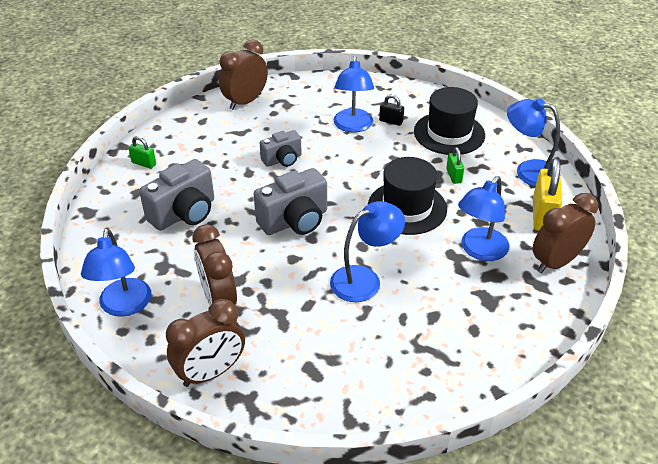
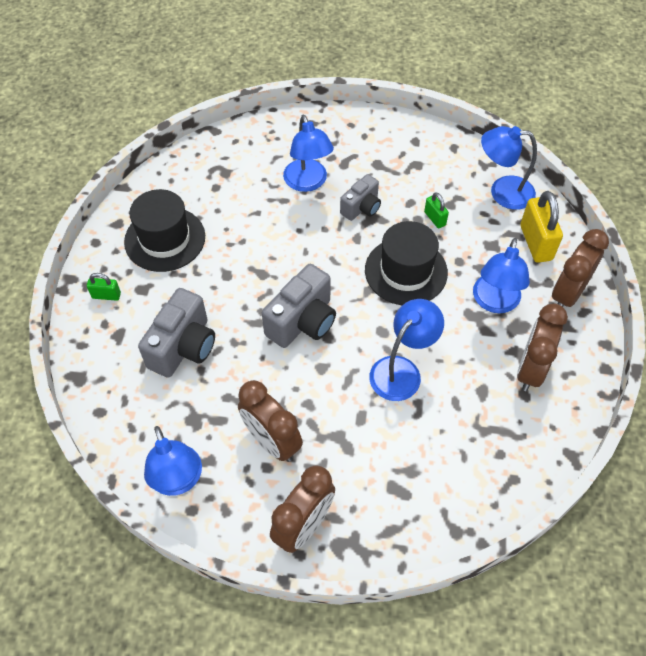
camera: 20 degrees left, 15 degrees up
(245, 102) = (177, 180): brown clock -> brown clock (530, 369)
(282, 160) = (254, 247): grey camera -> grey camera (361, 208)
(391, 121) = (344, 165): black padlock -> none
(449, 133) = (408, 165): black hat -> black hat (165, 239)

